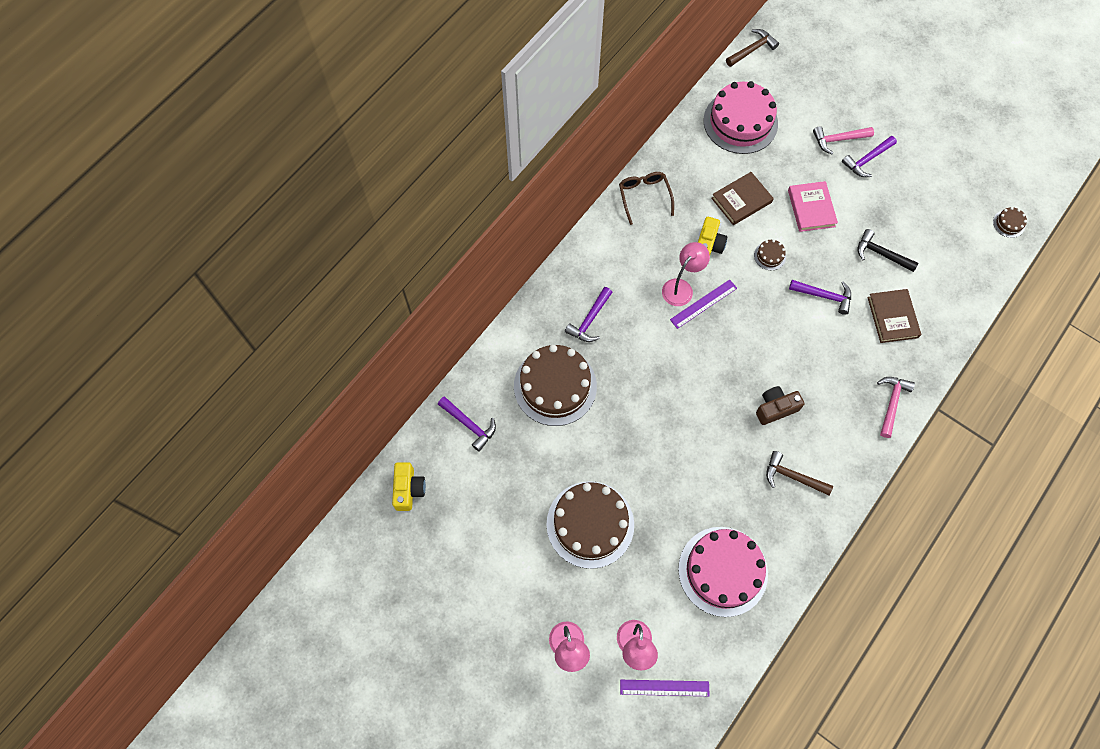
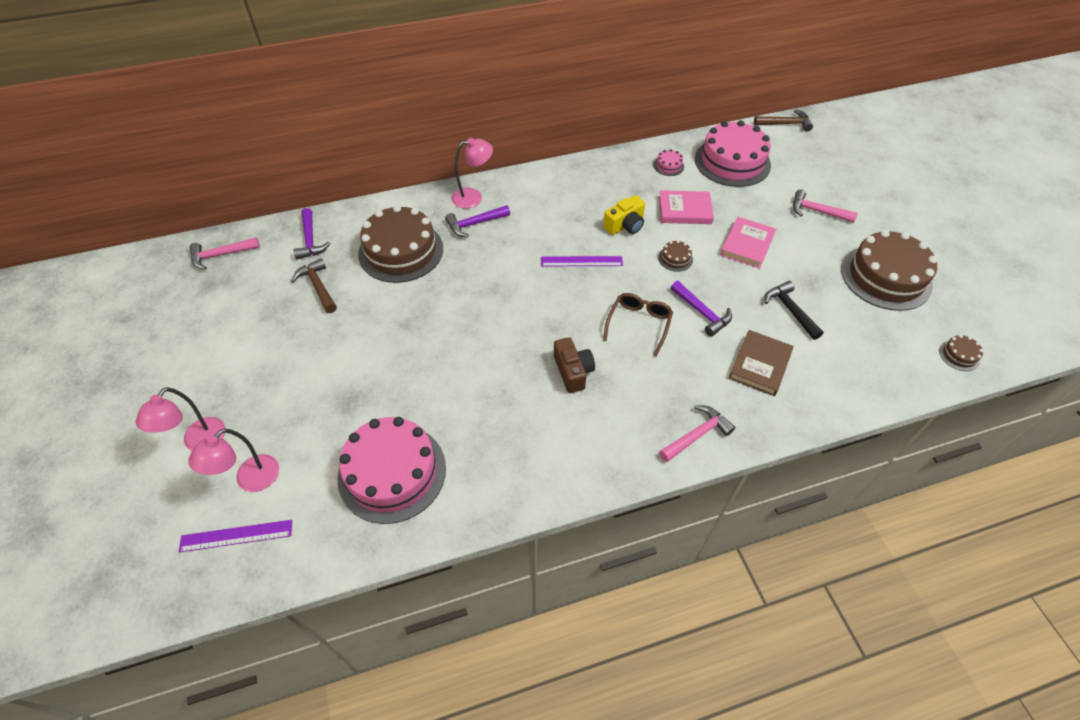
camera: 35 degrees right, 15 degrees down
(408, 489) = (221, 255): yellow camera -> pink hammer
(590, 524) = (321, 361): brown cake -> brown cake (886, 277)
(644, 197) = (601, 171): brown glasses -> brown glasses (638, 324)
(664, 687) = (236, 535): purple ruler -> purple ruler turned 45 degrees counterclockwise
(681, 287) = (573, 241): pink lamp -> pink lamp (473, 197)
(694, 157) = (668, 166): none -> pink cake
(741, 200) = (684, 210): brown book -> pink book
(775, 408) = (573, 371): brown camera -> brown camera turned 60 degrees clockwise
(792, 477) = (536, 436): brown hammer -> brown hammer (318, 287)
(867, 160) = (834, 237): purple hammer -> none

